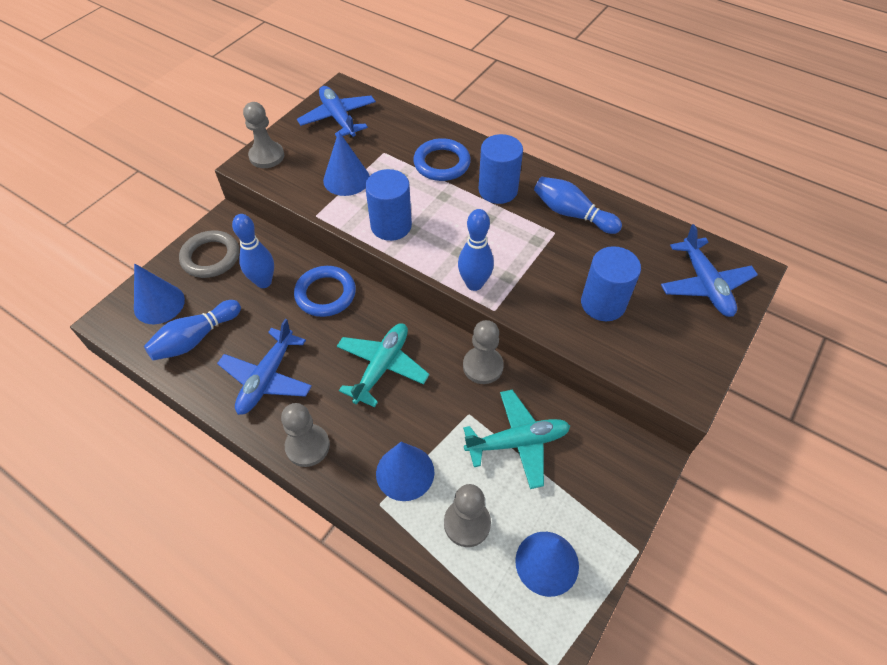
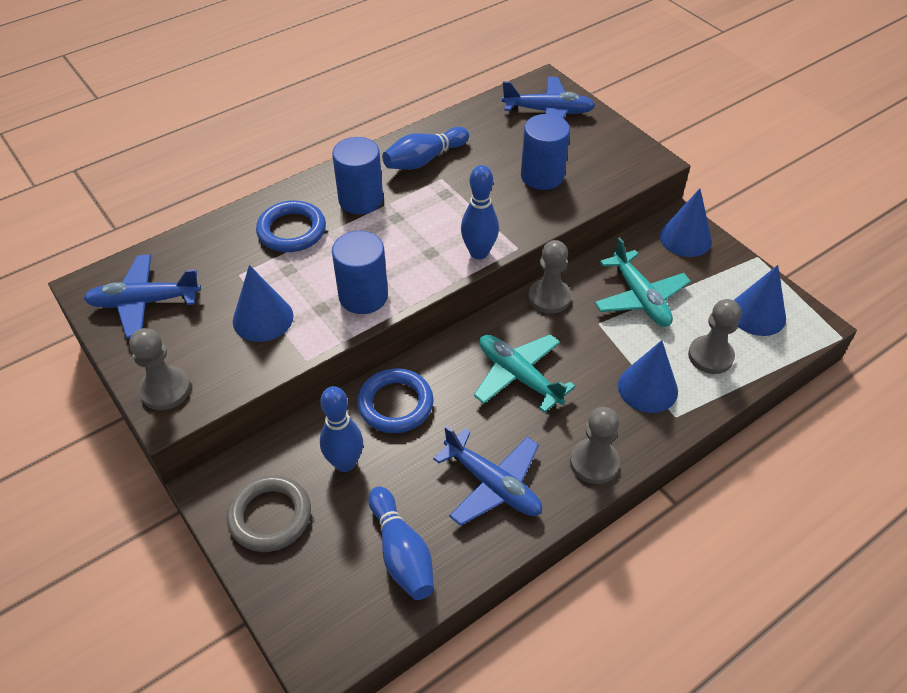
camera: 70 degrees left, 5 degrees down
(159, 304) = (322, 590): blue cone -> blue cone (685, 238)
(517, 442) = (640, 298): turquoise plane -> turquoise plane turned 150 degrees clockwise

